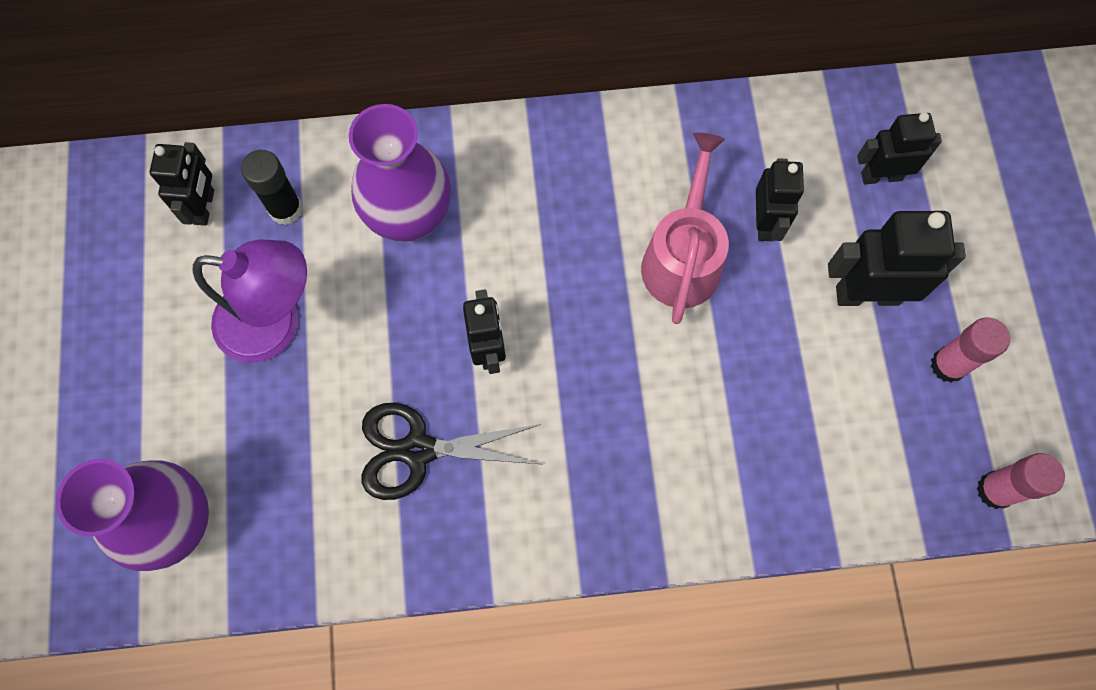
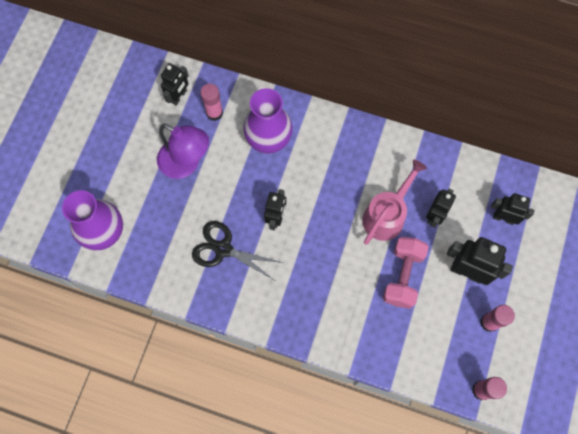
camera: 25 degrees right, 0 degrees up
(286, 209) = (214, 113): black glue stick -> pink glue stick
(762, 352) = (402, 276): none -> pink dumbbell

